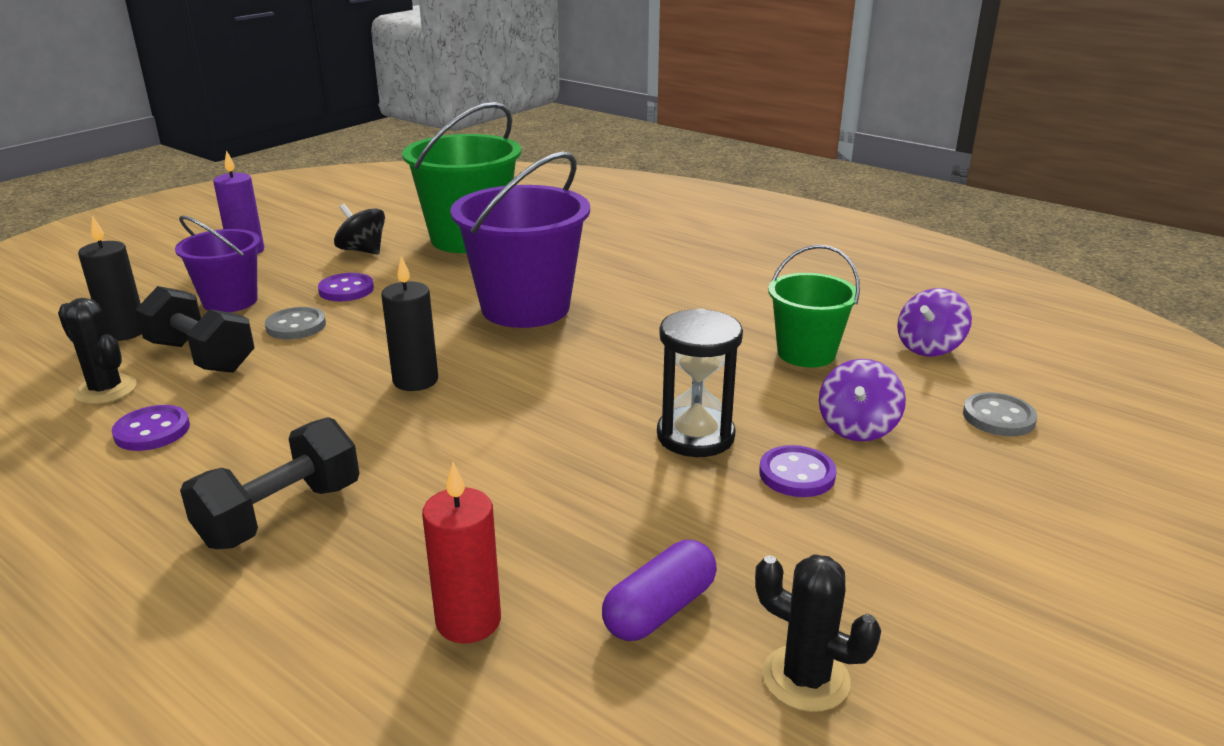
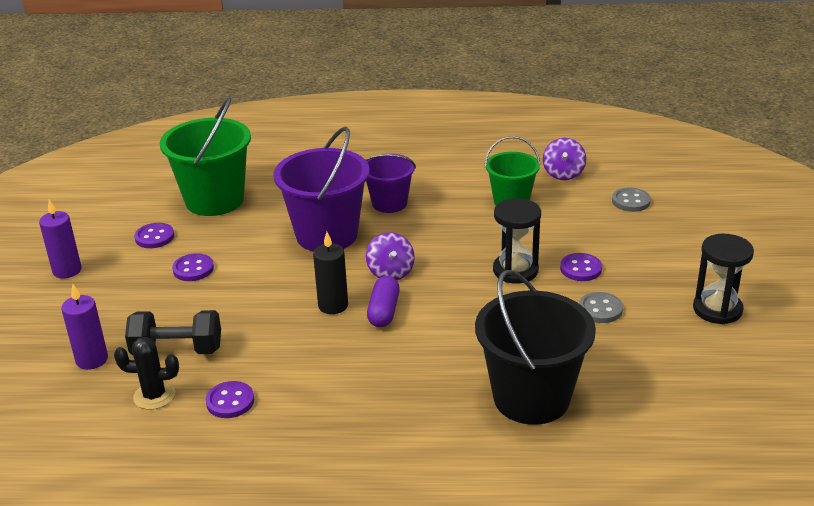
camera: 35 degrees left, 5 degrees up
(125, 332) = (92, 360): black candle -> purple candle
(230, 301) = (126, 309): purple bucket -> purple bucket (389, 203)
(280, 515) = (377, 402): black dumbbell -> none
(296, 326) = (203, 306): grey button -> grey button (600, 309)
(362, 250) = (154, 237): black spinning top -> purple button
(468, 621) = (531, 398): red candle -> black bucket
(660, 609) = (597, 354): purple capsule -> purple capsule (384, 311)
(805, 678) = (677, 350): black cactus -> none
(857, 427) = (579, 233): purple spinning top -> purple spinning top (390, 272)
(971, 646) = (717, 309): none -> black hourglass

